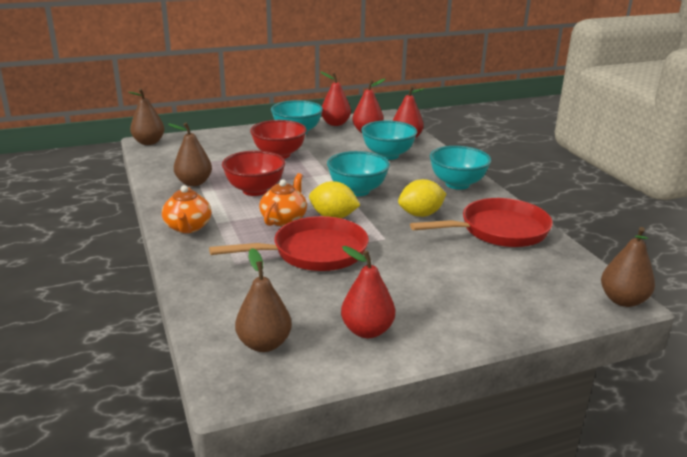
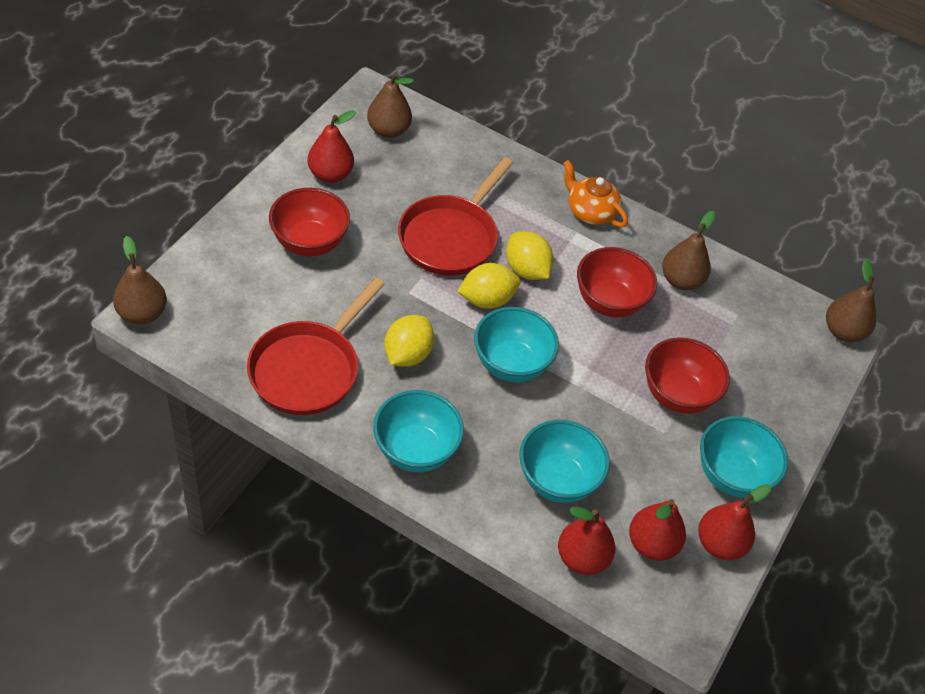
camera: 135 degrees right, 25 degrees up
(284, 219) = (526, 270): orange teapot -> yellow lemon
(437, 291) = (309, 243): none -> red bowl

